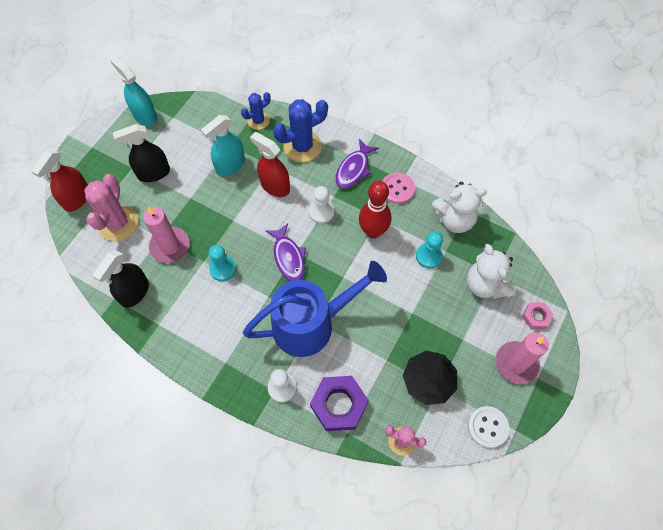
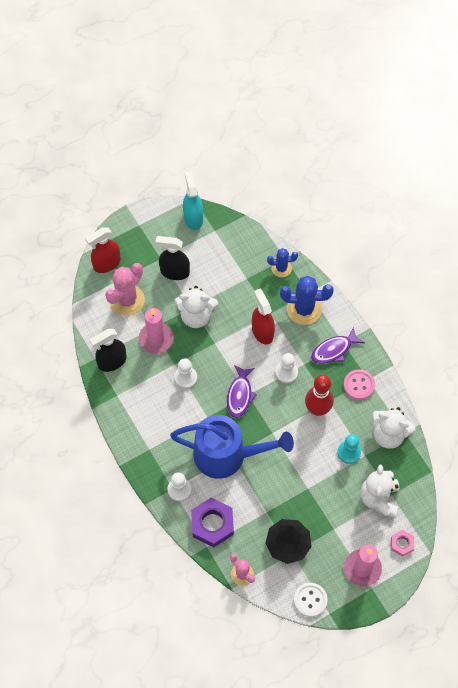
camera: 30 degrees right, 0 degrees up
(199, 204) = (196, 316): none -> white teddy bear
(223, 269) = (185, 378): turquoise pawn -> white pawn
(230, 165) = (237, 296): turquoise spray bottle -> none

